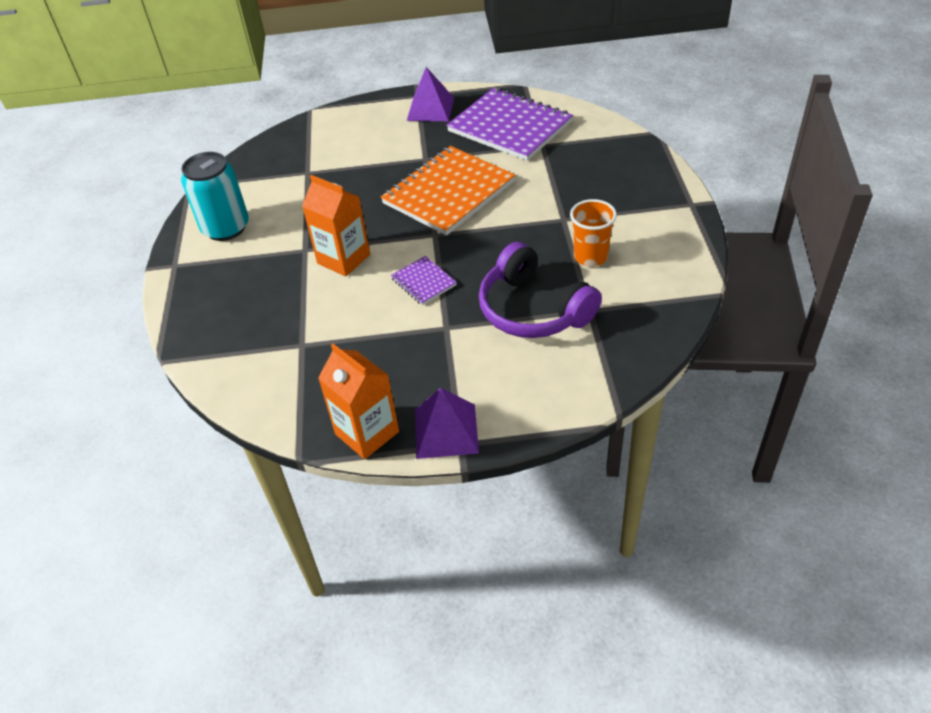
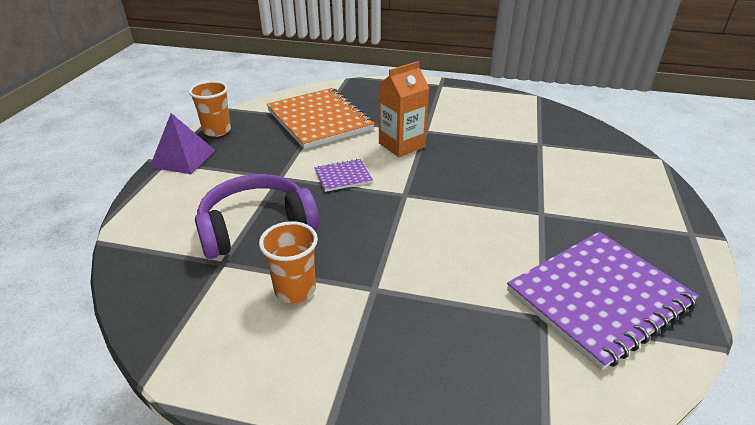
camera: 105 degrees right, 10 degrees down
(226, 228) = (474, 104): turquoise can -> none
(367, 433) = (217, 131): orange carton -> orange cup
(430, 109) = (655, 237): purple pyramid -> none
(448, 193) = (468, 216): orange notebook -> orange notebook (319, 120)

